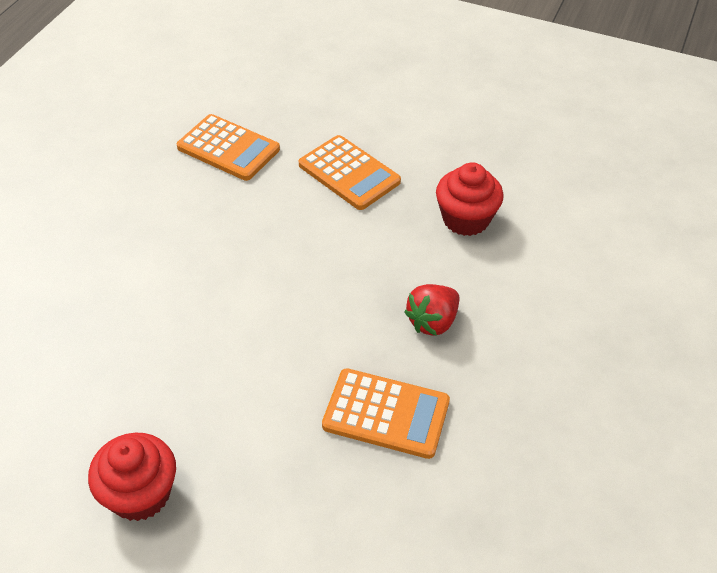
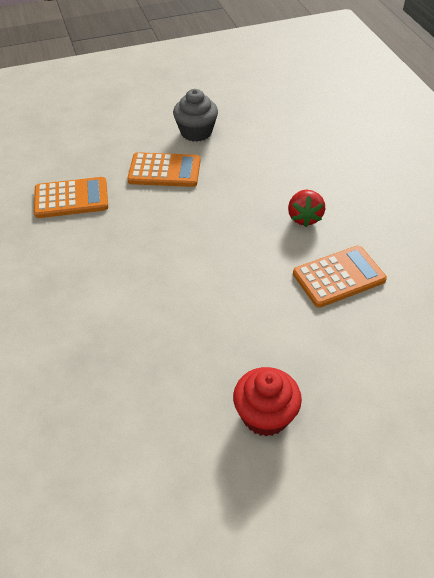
camera: 40 degrees left, 0 degrees up
(434, 148) = (196, 132): none -> grey cupcake
(466, 219) = (257, 158): red cupcake -> none

